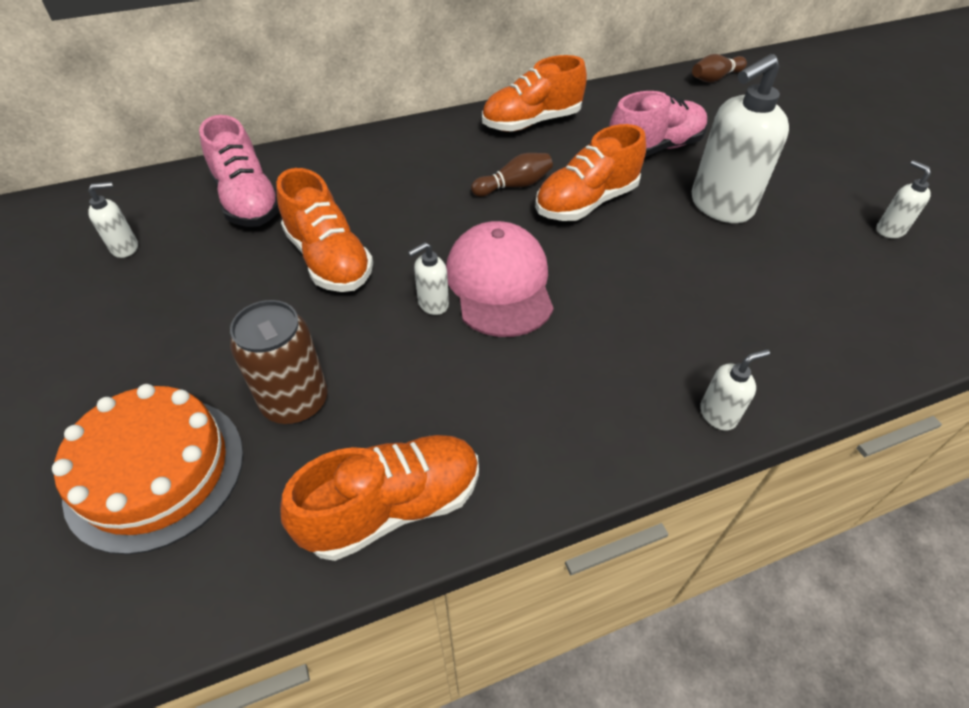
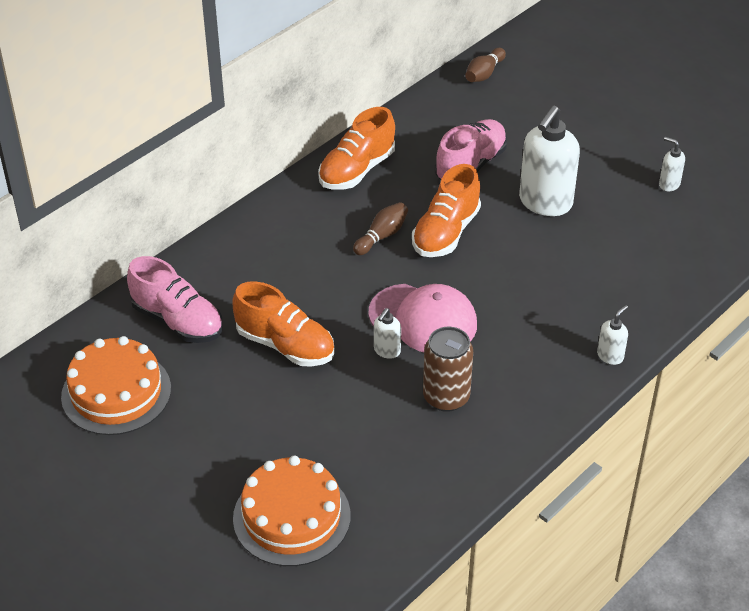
camera: 25 degrees left, 5 degrees down
(125, 248) = (116, 392): white soap dispenser -> orange cake
(295, 402) = (345, 446): brown can -> brown can (446, 397)
(393, 507) = (452, 478): orange shoe -> none
(499, 283) = (423, 319): pink cap -> pink cap turned 150 degrees clockwise

